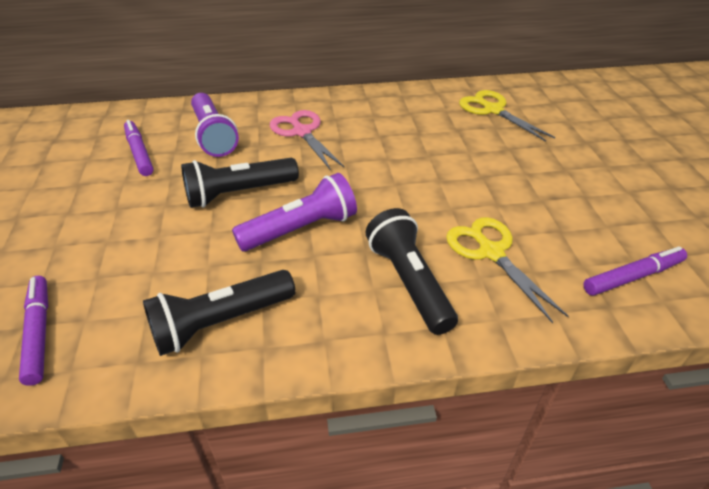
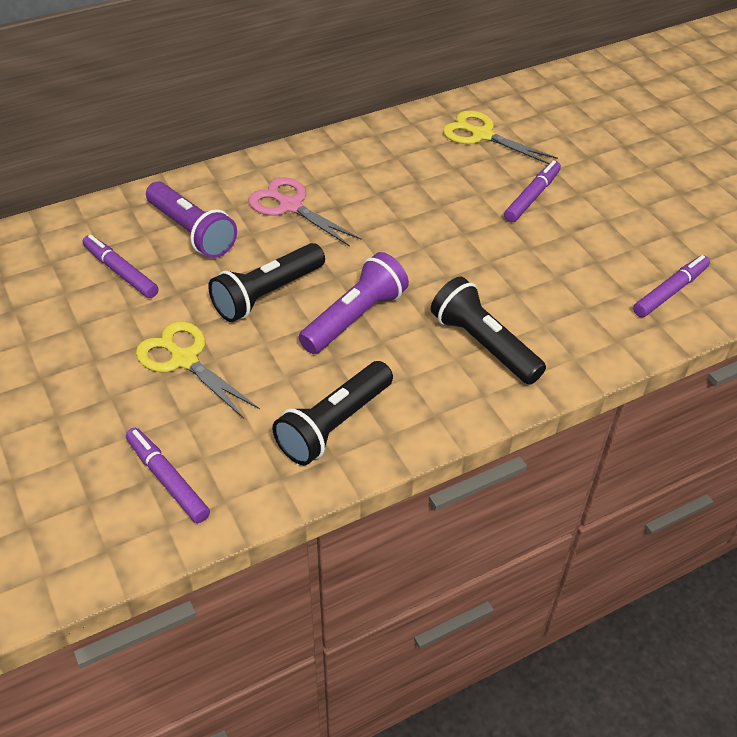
camera: 20 degrees left, 5 degrees up
(491, 252) = (543, 298): yellow scissors -> yellow scissors (184, 359)
(517, 163) = (532, 197): none -> purple marker

